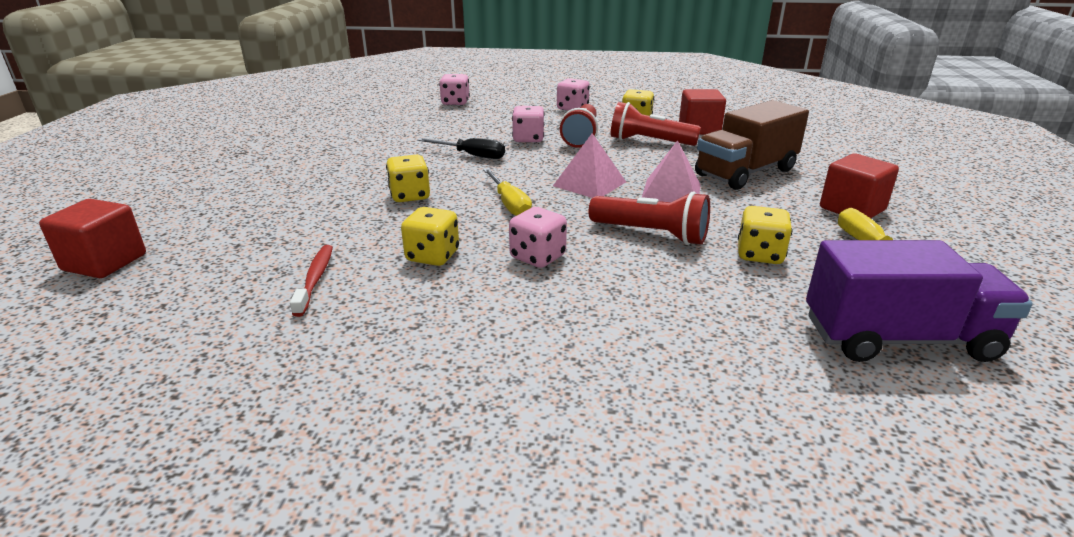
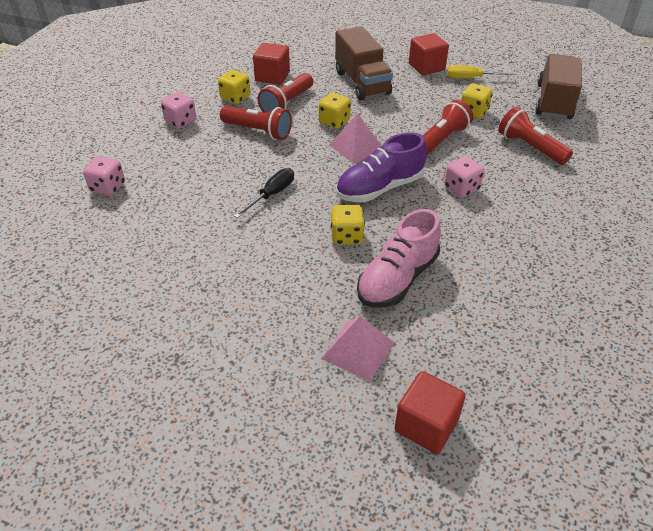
camera: 75 degrees left, 15 degrees up
(315, 279) = (475, 290): red toothbrush -> none
(338, 229) = (397, 279): none -> pink shoe
(432, 256) = (452, 232): yellow dice -> yellow dice (334, 122)
(509, 204) = (379, 188): yellow screwdriver -> purple shoe
(528, 139) = (248, 158): pink dice -> none
(671, 192) = (382, 118): pink pyramid -> pink pyramid (358, 350)
(697, 313) = (530, 147): none -> red flashlight
(898, 338) = (554, 102): purple truck -> brown truck

